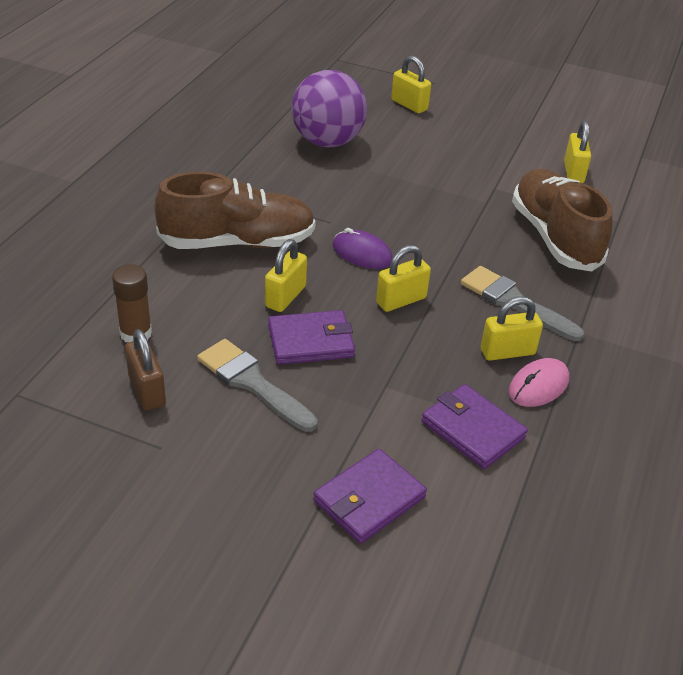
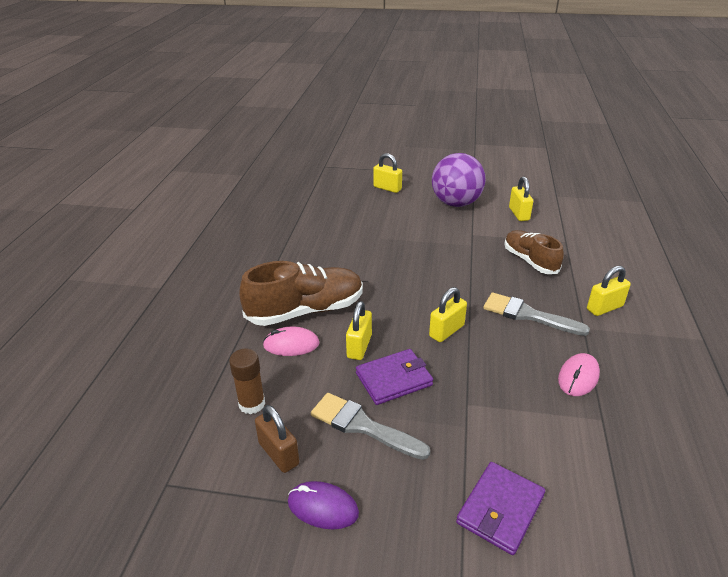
camera: 10 degrees left, 5 degrees down
(205, 278) = (291, 344): none -> pink mouse
(327, 142) = (341, 223): purple ball -> purple ball (456, 203)
(362, 253) = (402, 300): purple mouse -> purple mouse (323, 507)
(472, 430) = (549, 425): purple wallet -> none
(507, 352) = (542, 355): yellow padlock -> yellow padlock (604, 308)
(554, 237) = (530, 261): brown shoe -> brown shoe, size x0.66

